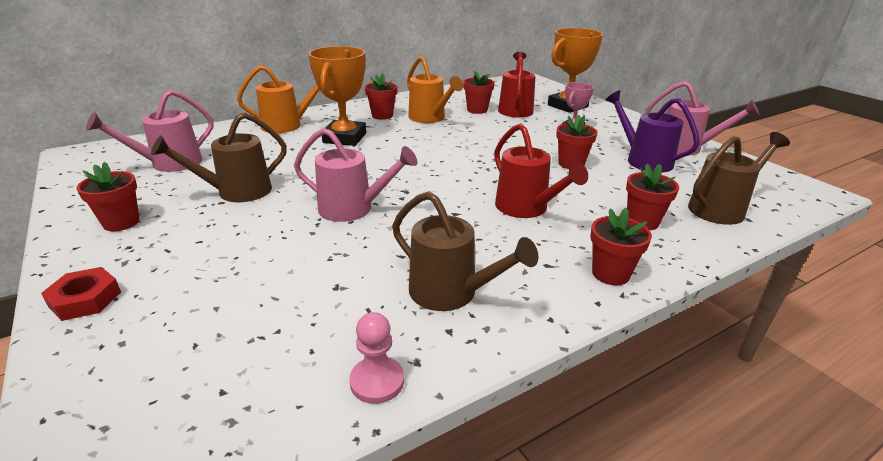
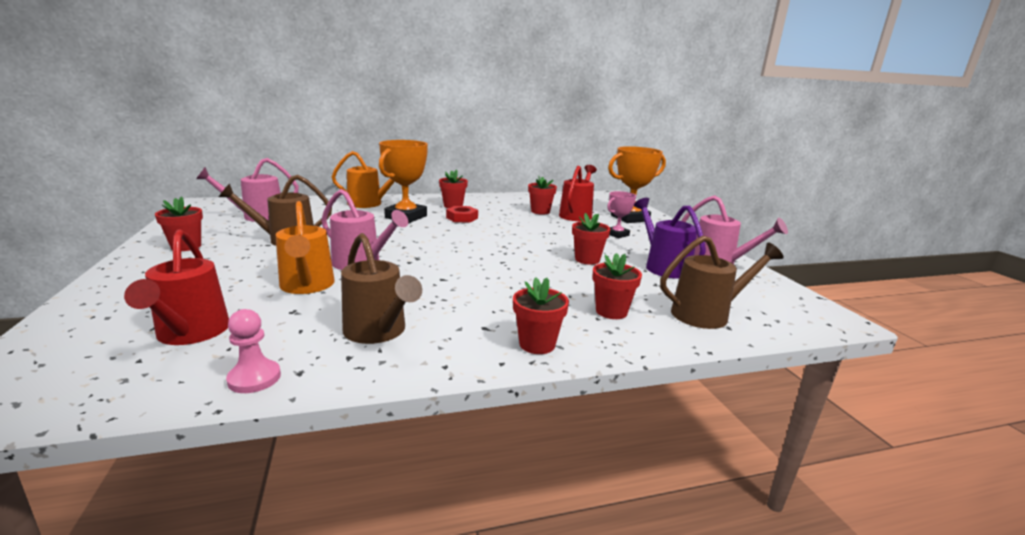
camera: 15 degrees right, 10 degrees down
(85, 299) = (113, 287): red nut -> red nut (462, 218)
(430, 118) = (492, 212): orange watering can -> orange watering can (307, 286)
(527, 209) = (509, 285): red watering can -> red watering can (190, 334)

